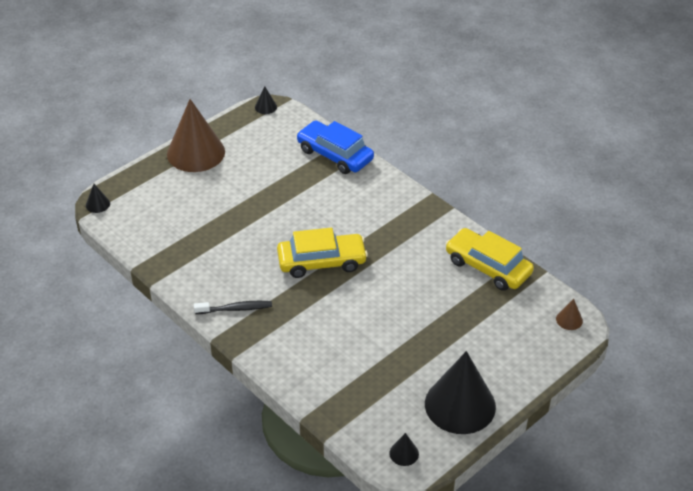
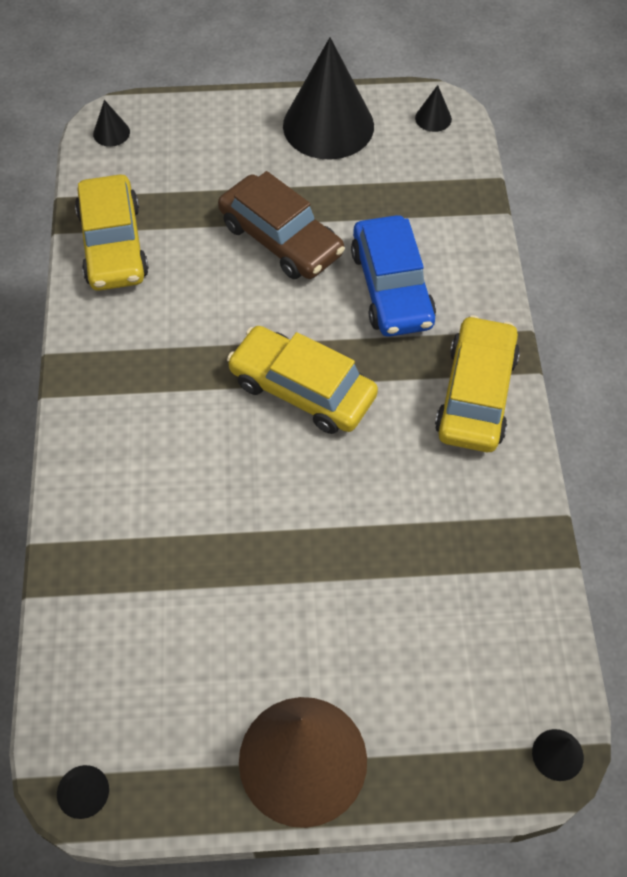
camera: 140 degrees left, 15 degrees up
(236, 309) = (476, 394): black toothbrush -> yellow car
(335, 155) = (91, 573): blue car -> blue car (391, 287)
(410, 322) = (280, 239): none -> brown car
(569, 320) = (111, 133): brown cone -> black cone

